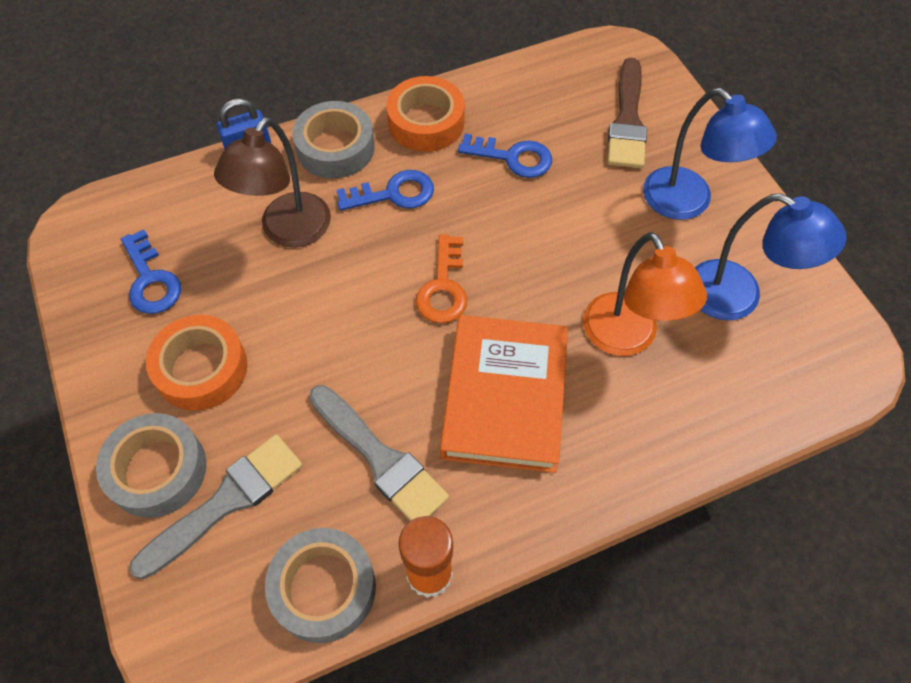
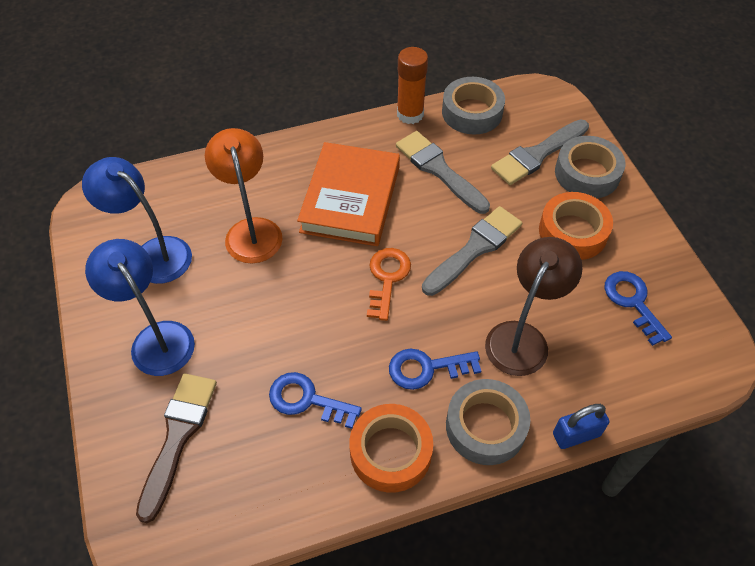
camera: 175 degrees left, 5 degrees down
(334, 334) = (474, 248): none -> grey brush

